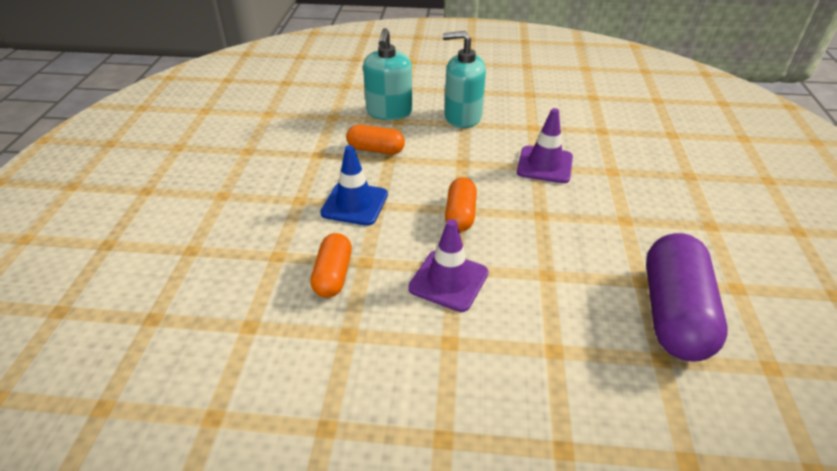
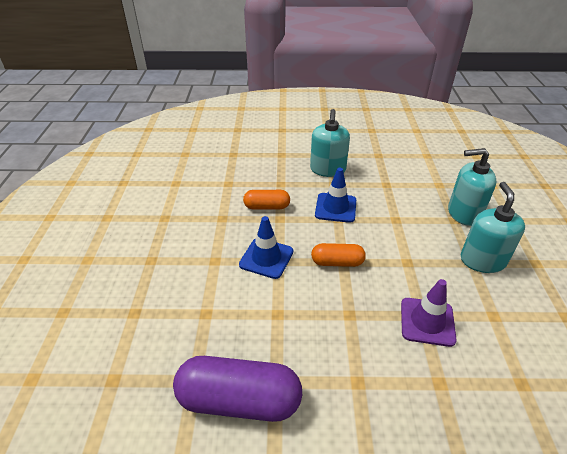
camera: 85 degrees right, 0 degrees up
(261, 201) = (328, 169): none -> turquoise soap dispenser
(376, 150) = (404, 211): orange capsule -> none
(448, 280) = (266, 258): purple traffic cone -> blue traffic cone

